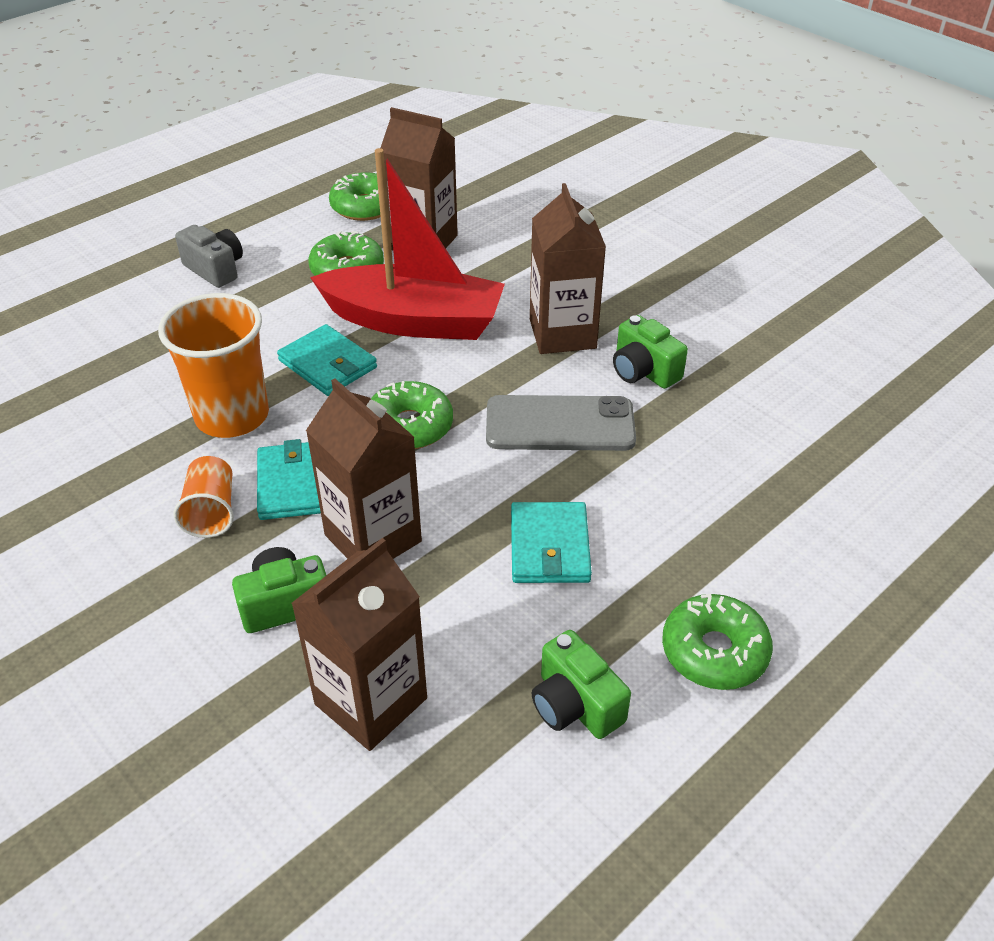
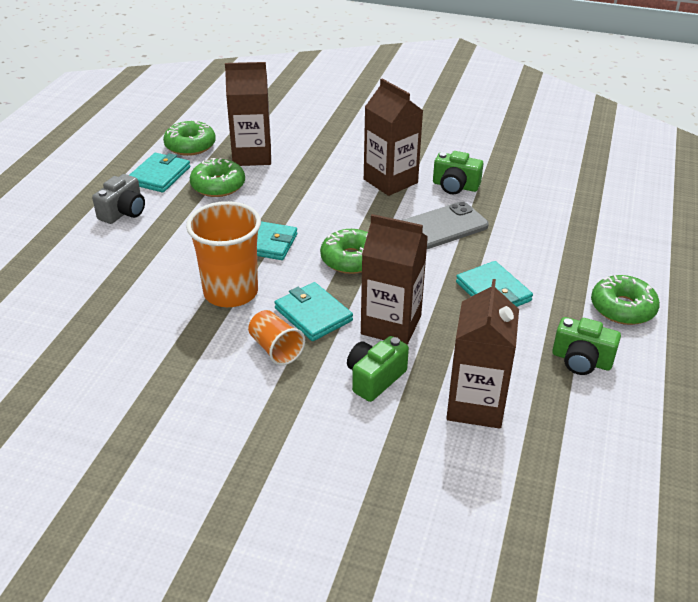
camera: 30 degrees left, 5 degrees down
(215, 269) = (123, 212): grey camera -> grey camera turned 105 degrees clockwise
(295, 235) = (159, 175): none -> turquoise wallet
(414, 321) = (293, 201): red boat -> none

